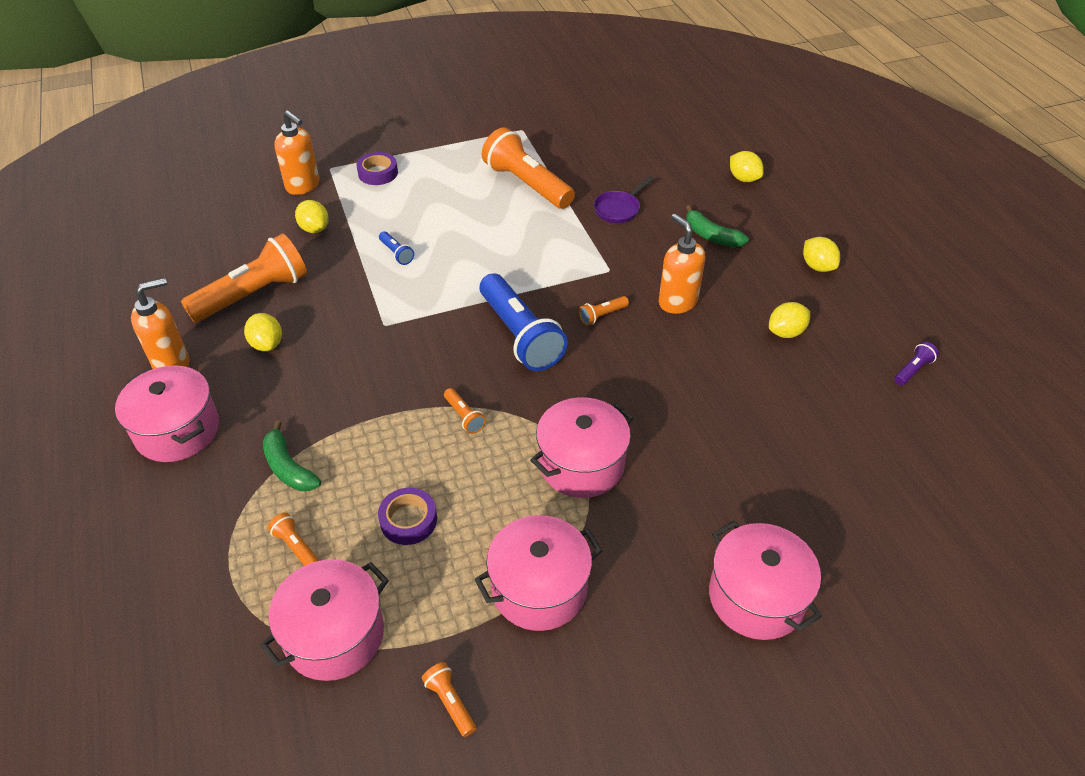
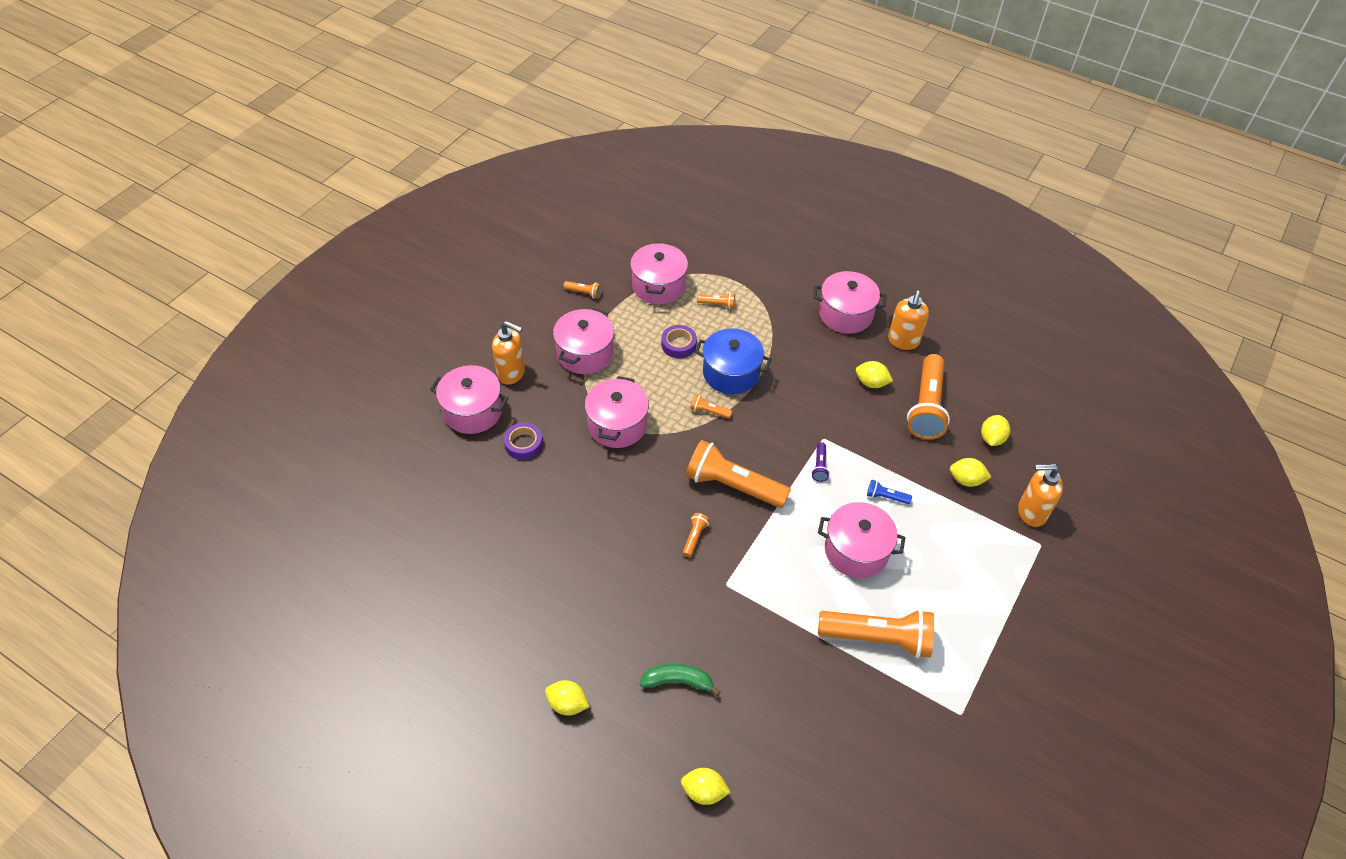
camera: 140 degrees right, 5 degrees up
(288, 467) = (767, 332): green banana -> none
(378, 173) = (1001, 565): purple tape -> purple tape (523, 444)
(390, 444) = (731, 373): none -> blue pot
(472, 235) = (856, 551): none -> pink pot
(520, 335) = (732, 486): blue flashlight -> orange flashlight
(619, 209) = (777, 661): purple pan -> none
(677, 302) = (652, 586): orange soap dispenser -> orange soap dispenser (511, 373)
(786, 332) = (554, 609): yellow lemon -> yellow lemon (991, 438)
(912, 370) = (443, 632): purple flashlight -> purple flashlight (819, 466)

